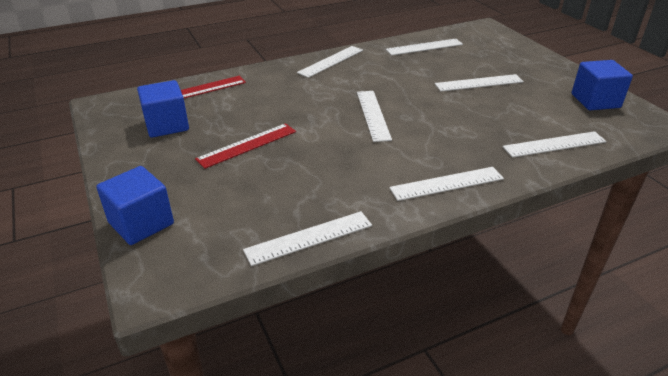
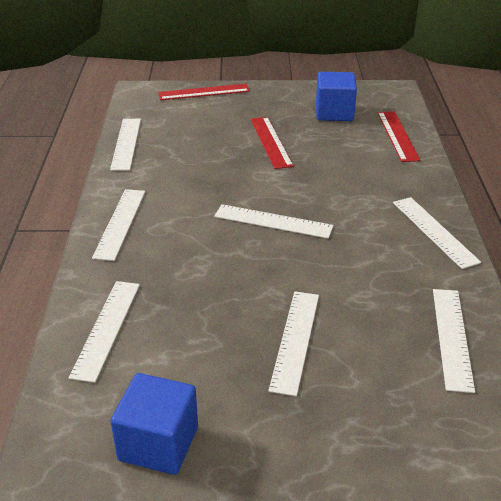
camera: 115 degrees right, 0 degrees up
(141, 223) = (204, 92): blue cube -> red ruler

